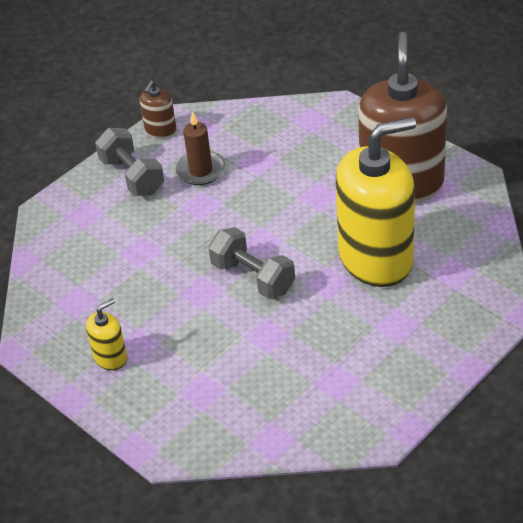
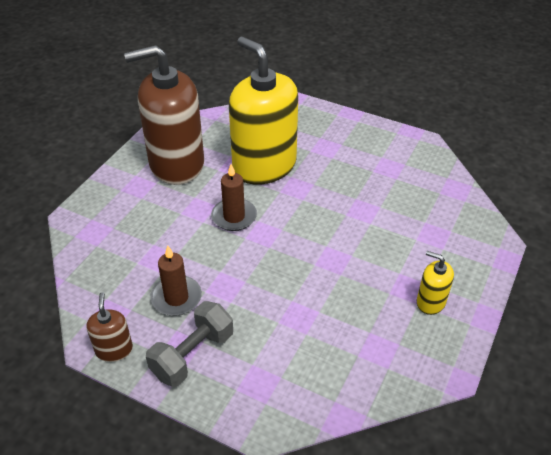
camera: 110 degrees left, 0 degrees up
(160, 130) = (114, 350): brown soap dispenser -> brown soap dispenser turned 105 degrees counterclockwise
(253, 277) = (306, 230): grey dumbbell -> none
(296, 222) = (234, 216): none -> brown candle

